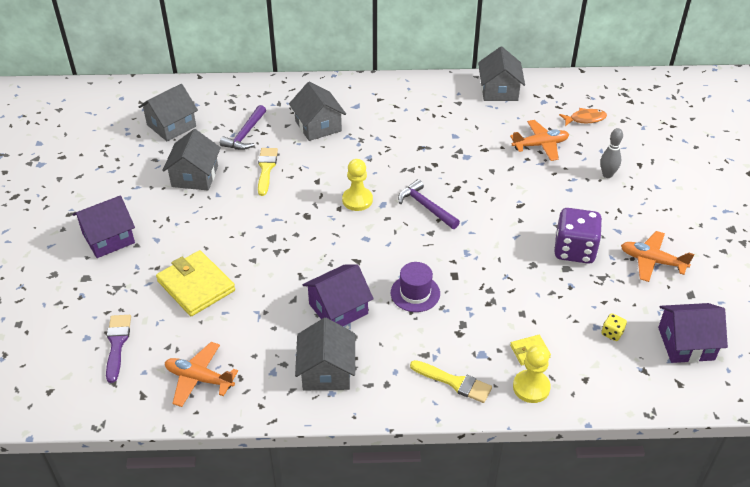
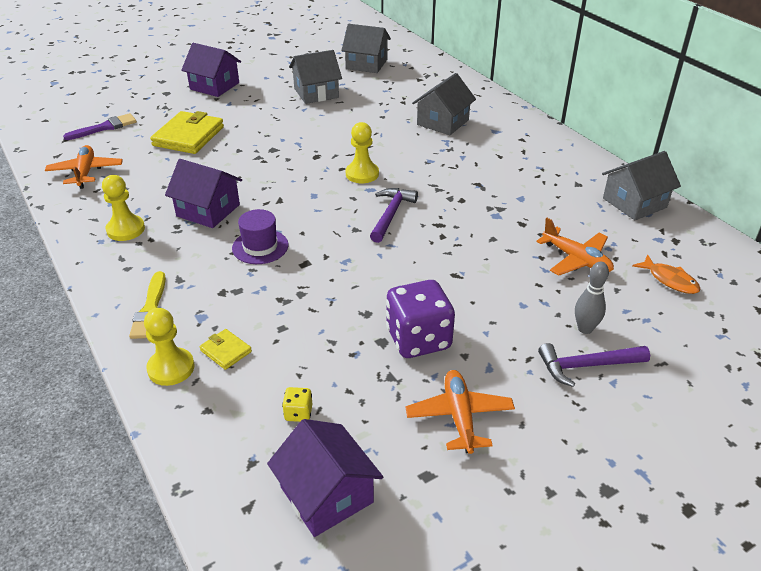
camera: 60 degrees right, 5 degrees down
(245, 134) = (391, 95): purple hammer -> purple hammer (586, 366)
(266, 169) = (357, 118): yellow brush -> none
(326, 371) = (126, 229): grey house -> yellow pawn

